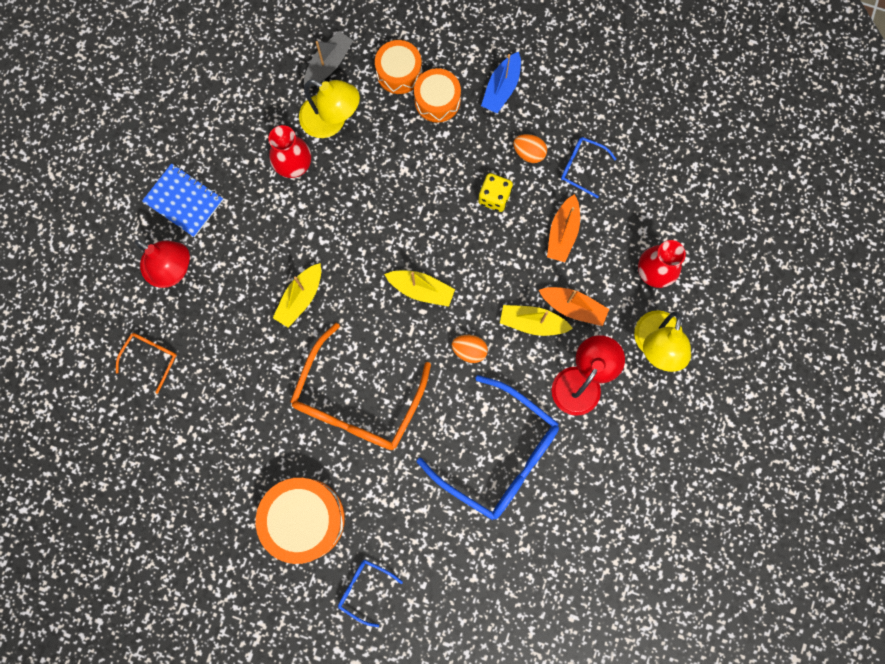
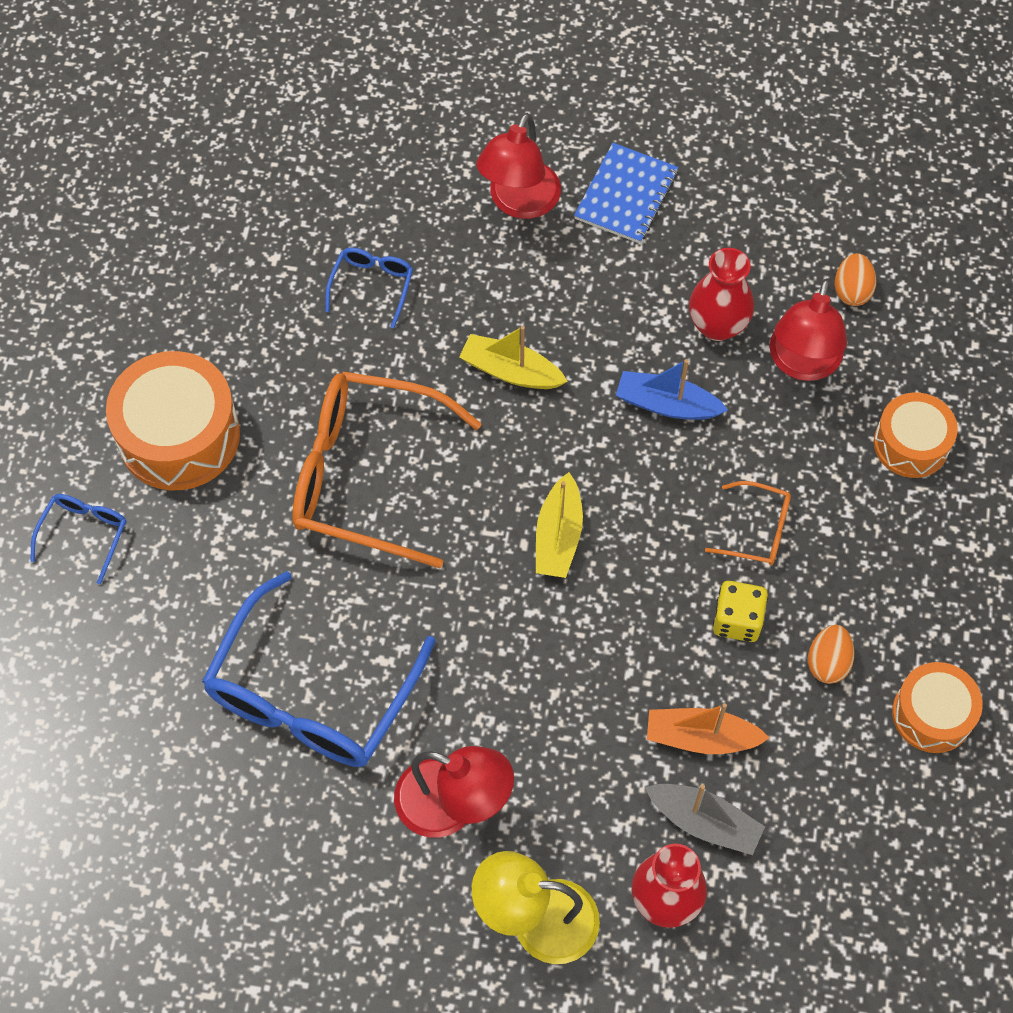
camera: 80 degrees right, 15 degrees down
(151, 358) = (386, 200): orange glasses -> orange glasses (757, 530)
(328, 64) = (894, 343): grey boat -> grey boat (704, 822)
(331, 121) = (802, 363): yellow lamp -> red lamp
(437, 100) = (879, 508): orange drum -> orange drum (932, 714)
(469, 350) = (473, 622): orange egg -> orange egg (852, 291)
(501, 88) = (929, 602): blue boat -> blue boat (666, 404)
(532, 323) = (537, 712): yellow boat -> none
(573, 307) = (576, 773): orange boat -> none
(581, 167) = (825, 751): blue glasses -> blue glasses (372, 286)

